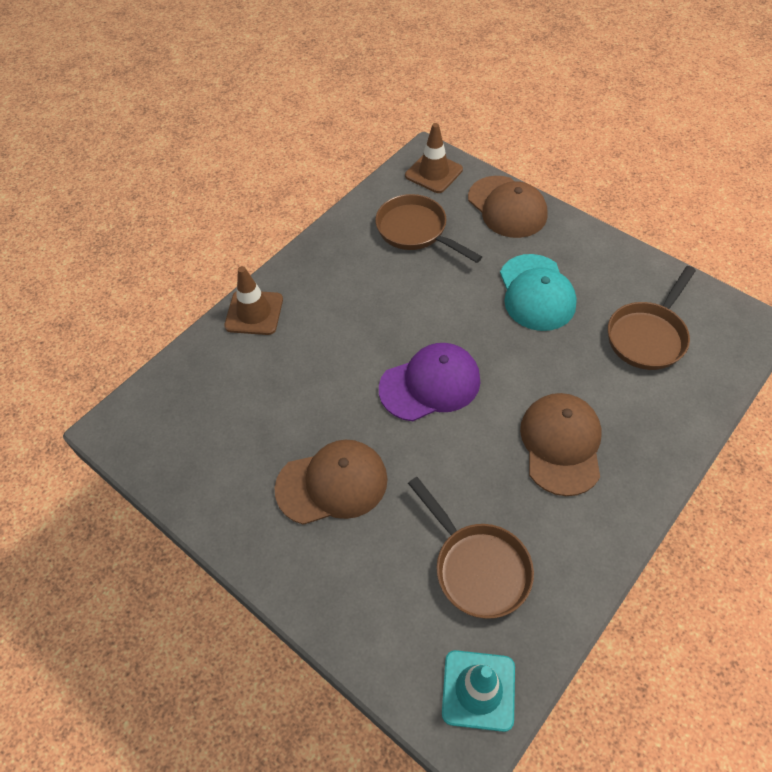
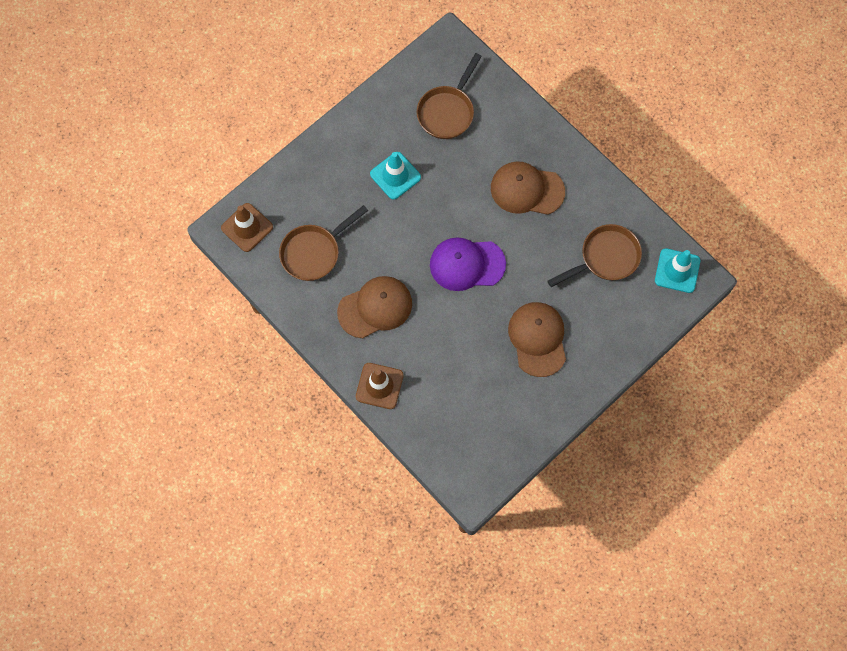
camera: 85 degrees left, 15 degrees up
(430, 384) = (467, 264): purple cap -> purple cap turned 75 degrees counterclockwise
(507, 207) = (301, 177): brown cap -> brown cap (375, 307)
(536, 293) = (395, 175): turquoise cap -> turquoise traffic cone
(648, 336) = (447, 111): brown pan -> brown pan turned 75 degrees clockwise

